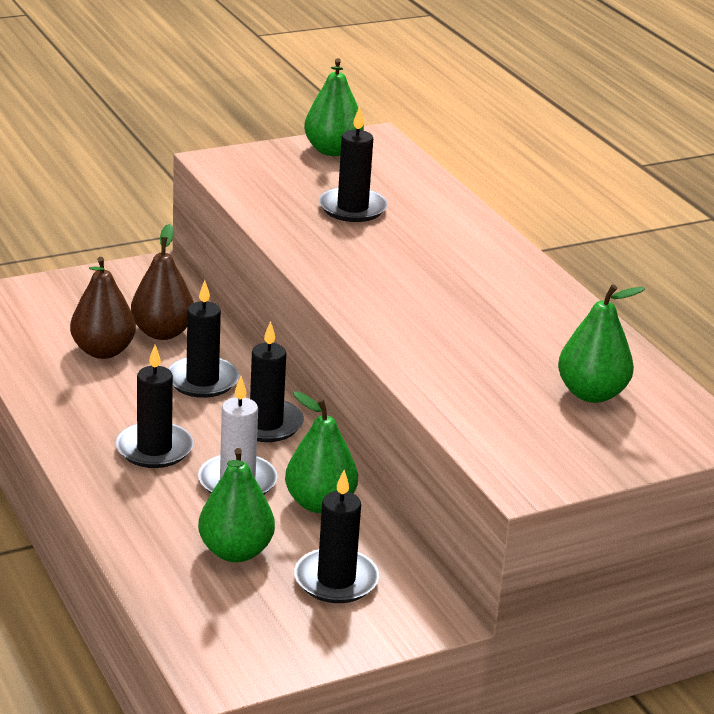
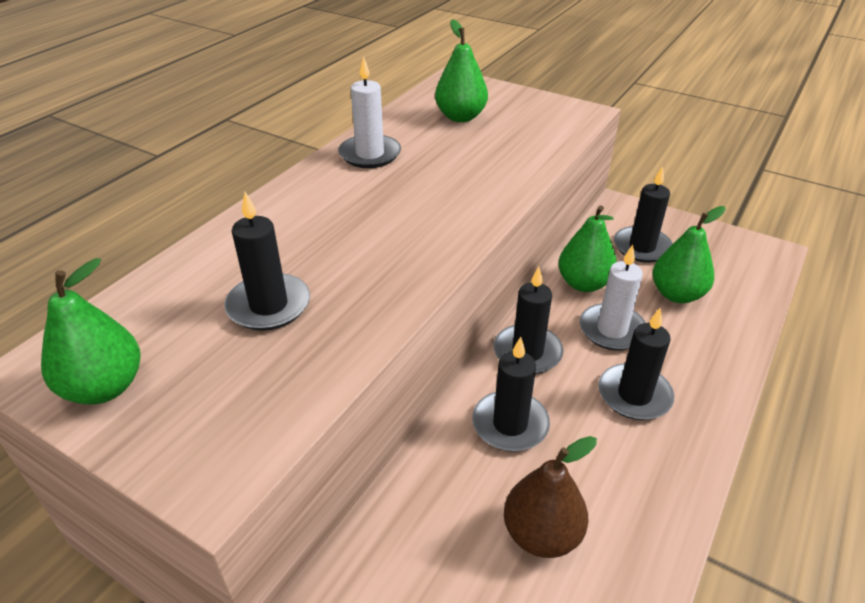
camera: 120 degrees left, 10 degrees up
(162, 333) = (459, 507): brown pear -> none
(549, 312) = (370, 154): none -> white candle

